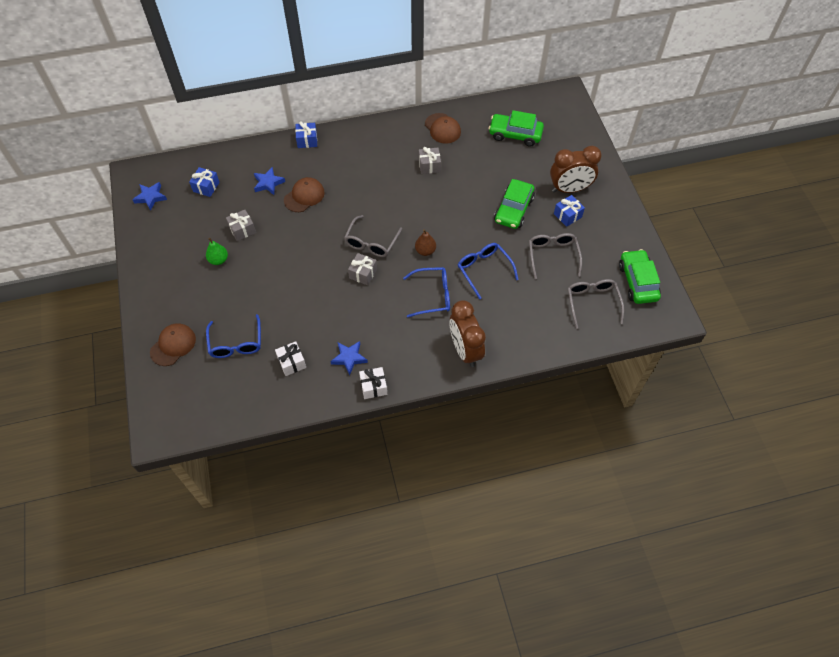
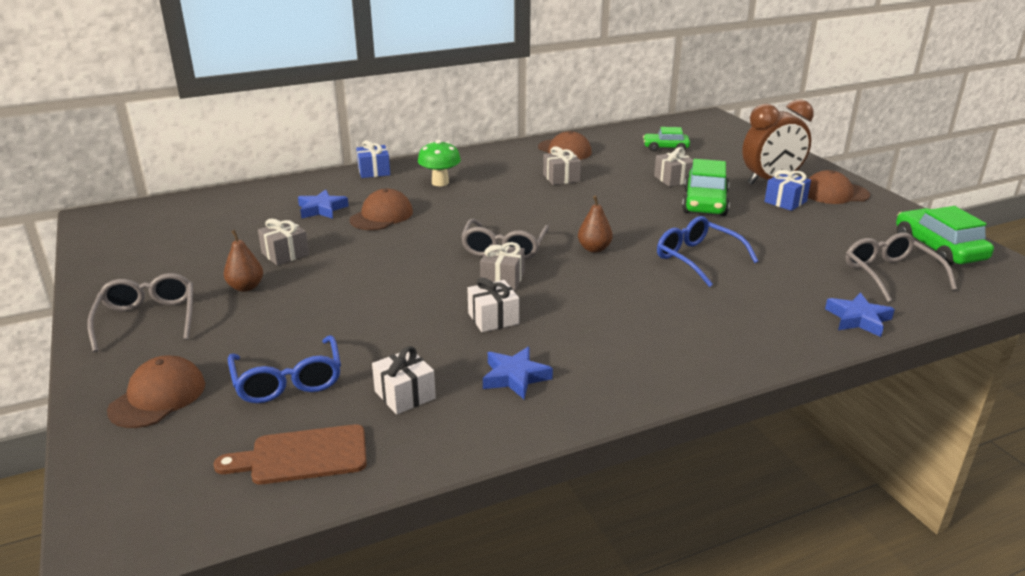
camera: 10 degrees left, 30 degrees down
(150, 197) = (125, 236): blue star -> blue star (858, 319)
(206, 187) = (220, 220): blue gift -> none
(218, 260) = (246, 287): green pear -> brown pear
(238, 396) = (302, 456): none -> brown cutting board
(348, 161) = (440, 182): none -> green mushroom
(373, 387) = (577, 410): white gift -> white gift (493, 318)
(433, 295) = (630, 291): blue glasses -> none
(465, 350) = (722, 345): brown clock -> none
(504, 177) = (673, 179): none -> grey gift
(515, 134) = (665, 148): green car -> green car, size x0.62
(553, 256) = (792, 237): grey glasses -> grey glasses (148, 319)
(606, 210) = (835, 193): none -> brown cap

